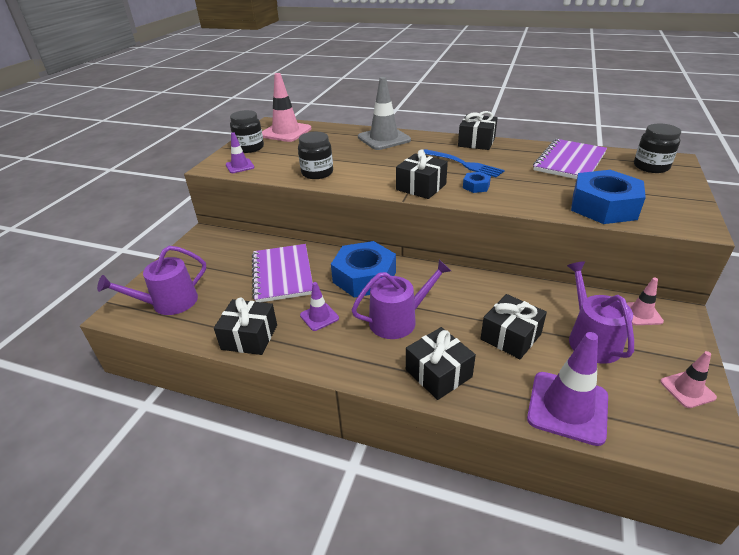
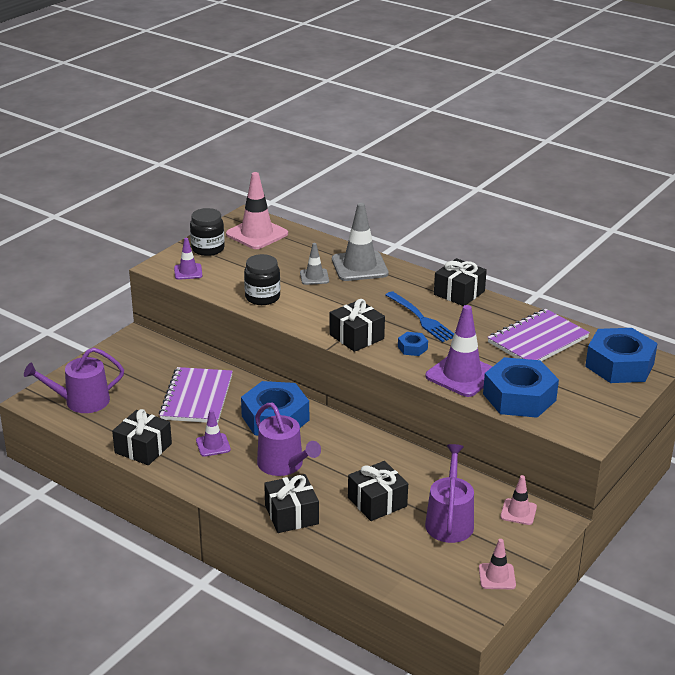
camera: 15 degrees right, 5 degrees down
(352, 151) = (314, 277): none -> grey traffic cone
(398, 320) = (284, 465): purple watering can -> purple watering can turned 60 degrees clockwise
(567, 407) = (381, 563): purple traffic cone -> purple traffic cone (462, 375)
(651, 167) = (619, 365): black jar -> blue nut

